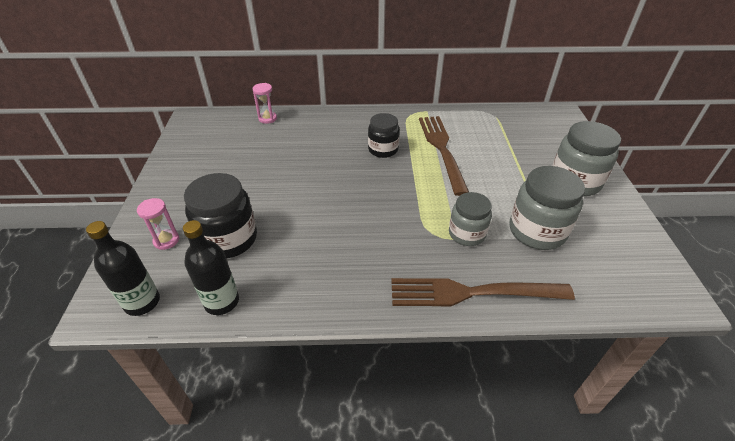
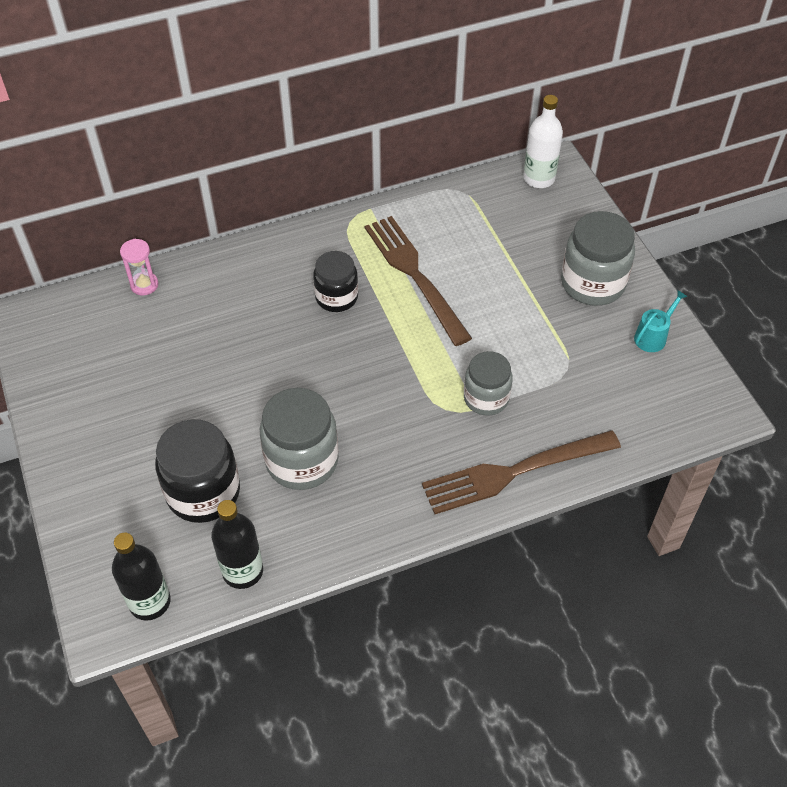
camera: 20 degrees left, 10 degrees up
(166, 240) = (125, 518): pink hourglass -> none
(537, 231) = (564, 370): grey jar -> grey jar (302, 461)
(548, 117) = (539, 178): none -> white bottle
(619, 226) = (653, 336): none -> turquoise watering can

